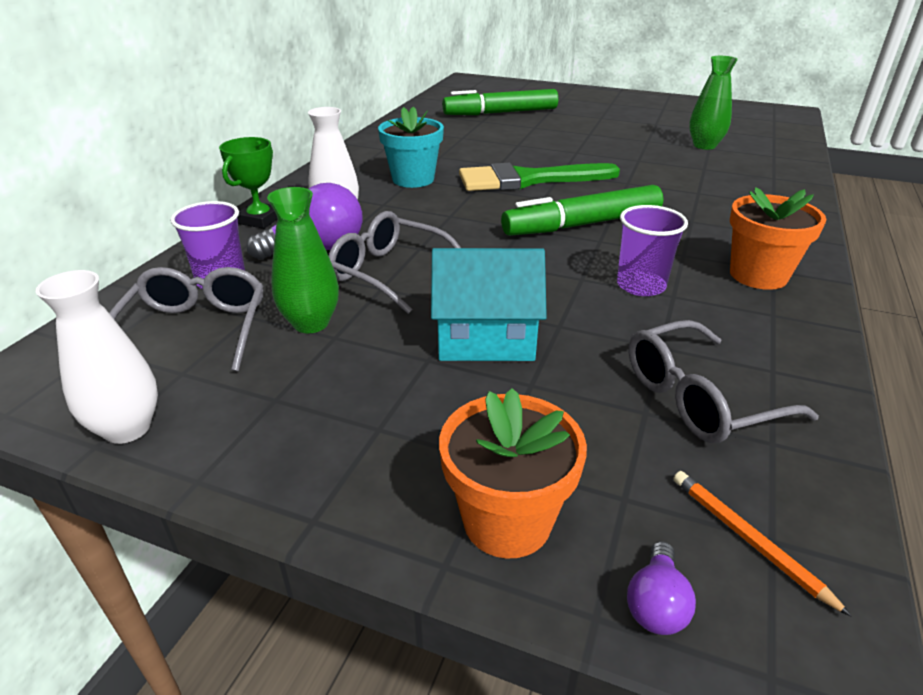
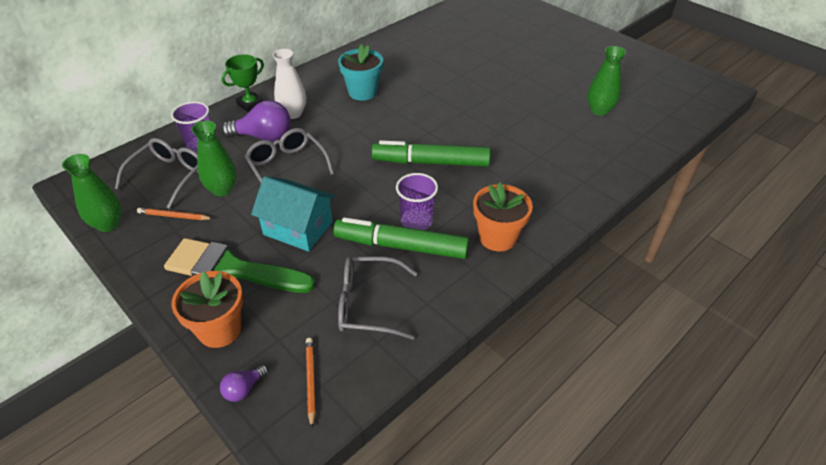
camera: 25 degrees right, 10 degrees up
(127, 428) = (108, 224): white vase -> green vase
(255, 380) = (174, 216): none -> orange pencil
(501, 113) = (481, 37): green marker -> green marker (402, 246)
(528, 180) = (435, 112): green brush -> green brush (231, 269)

